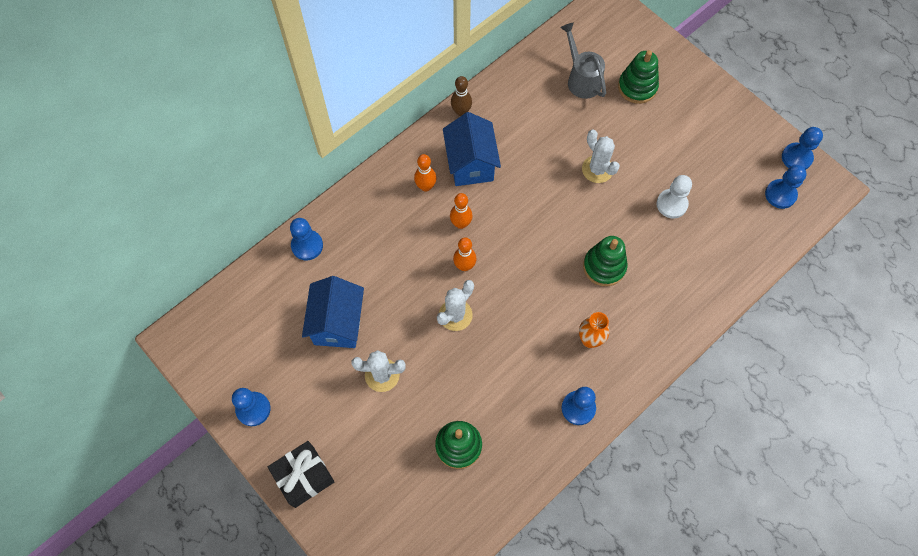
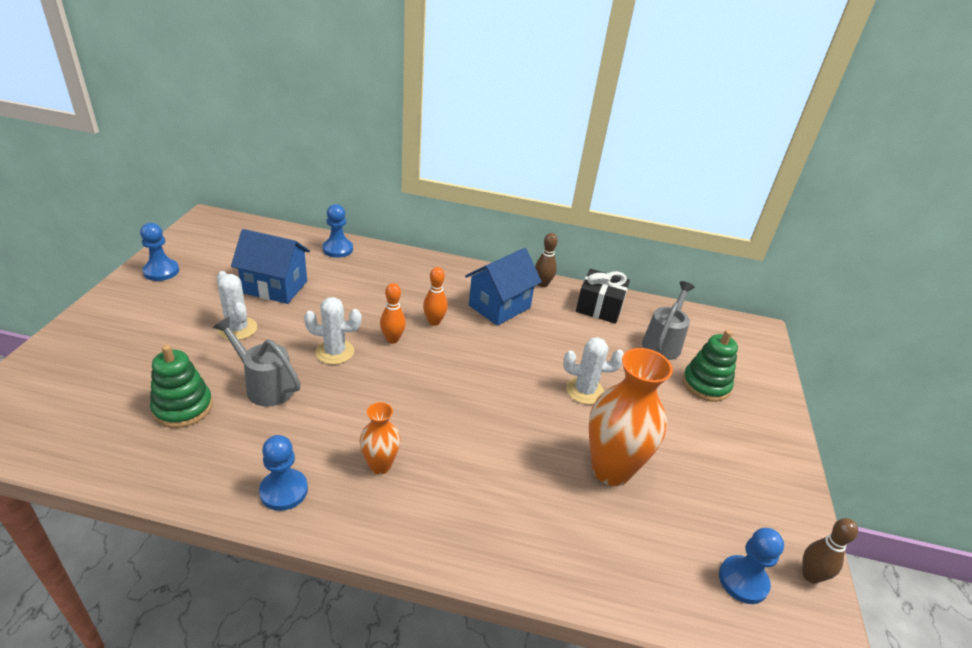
camera: 50 degrees right, 30 degrees down
(304, 477) = (102, 319): black gift -> black gift (599, 307)
(338, 323) = (275, 287): blue house -> blue house turned 45 degrees clockwise
(426, 186) = (451, 289): orange bowling pin -> none
(466, 380) = (265, 385): none -> grey watering can
(597, 169) = (584, 391): white cactus -> white cactus turned 75 degrees clockwise
(604, 266) = (480, 441): green stacking toy -> none
(671, 204) = (611, 470): white pawn -> orange vase
(796, 158) = (810, 575): blue pawn -> brown bowling pin

